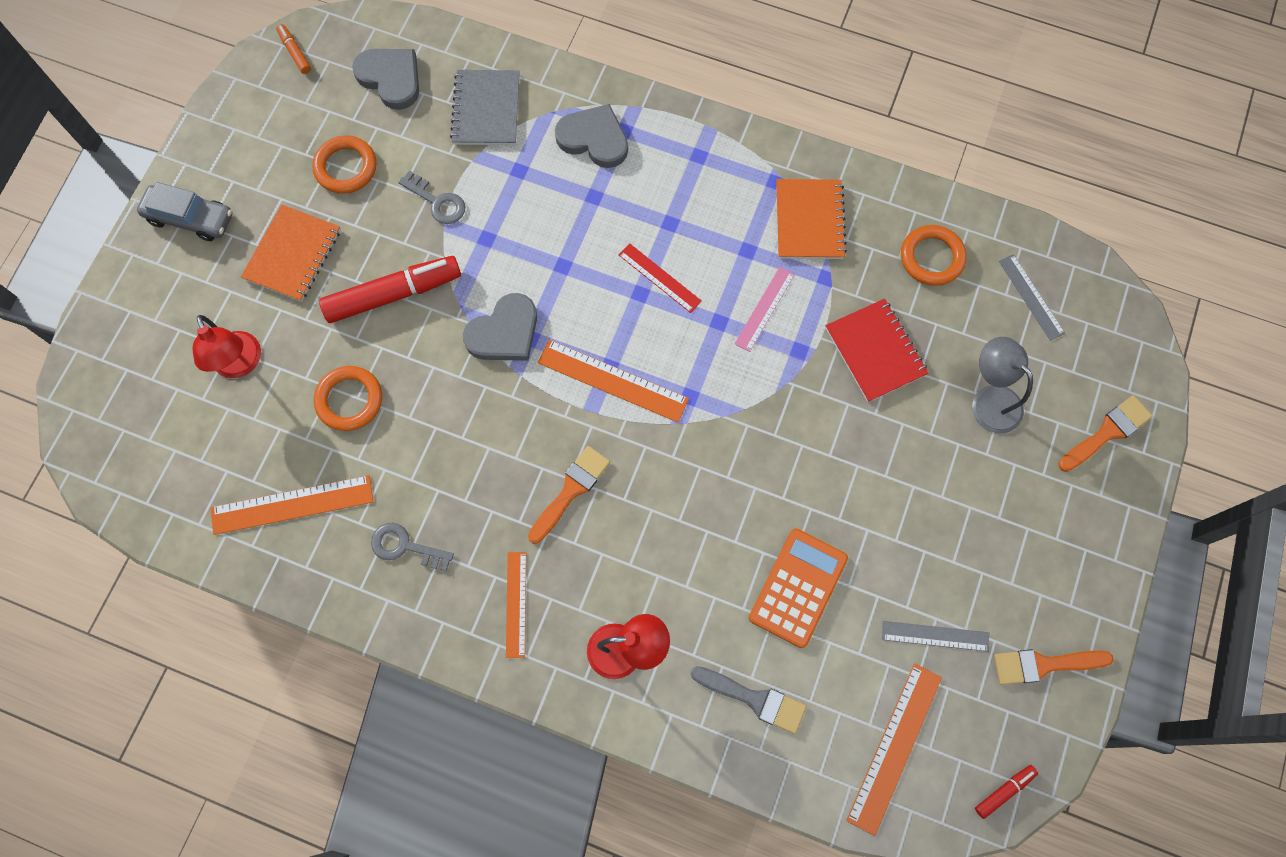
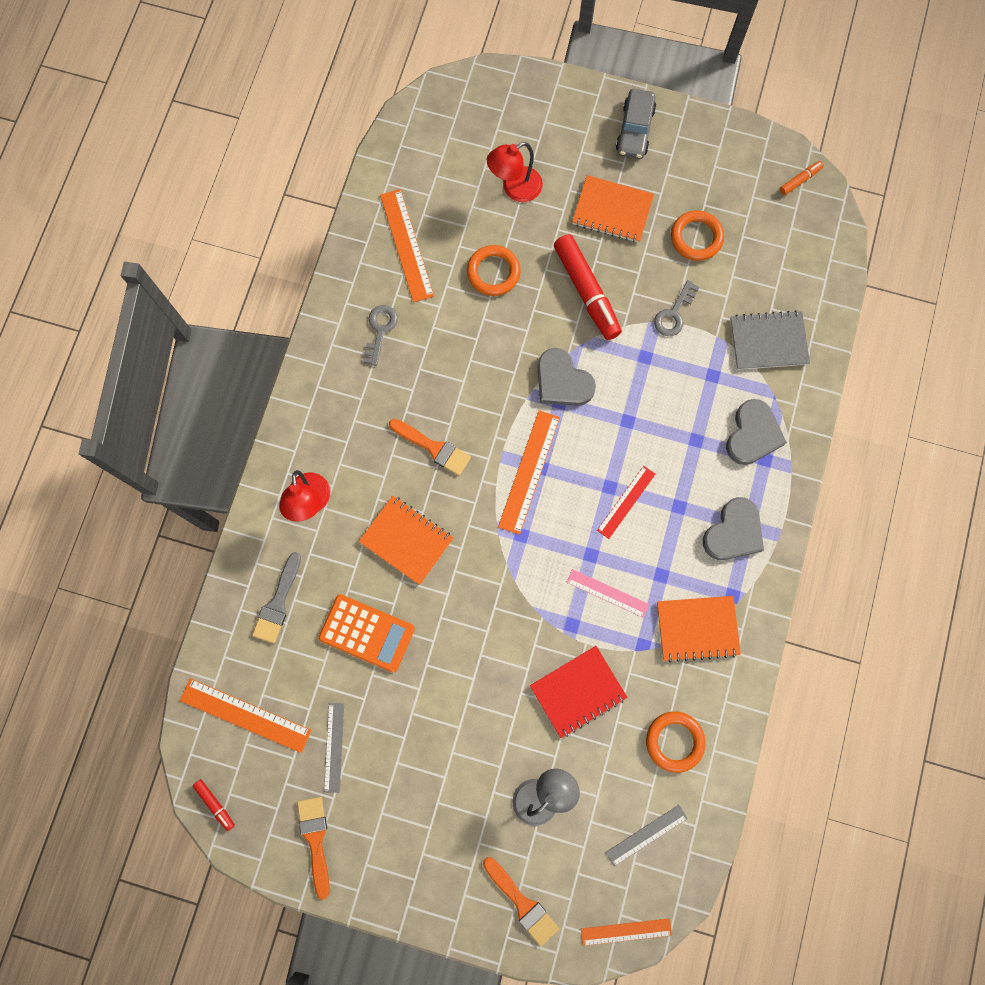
camera: 85 degrees right, 5 degrees up
(391, 79) = (786, 260): grey heart -> grey heart (733, 532)
(516, 604) = (341, 416): orange ruler -> orange ruler (626, 931)
(685, 531) = (406, 540): none -> orange notebook

